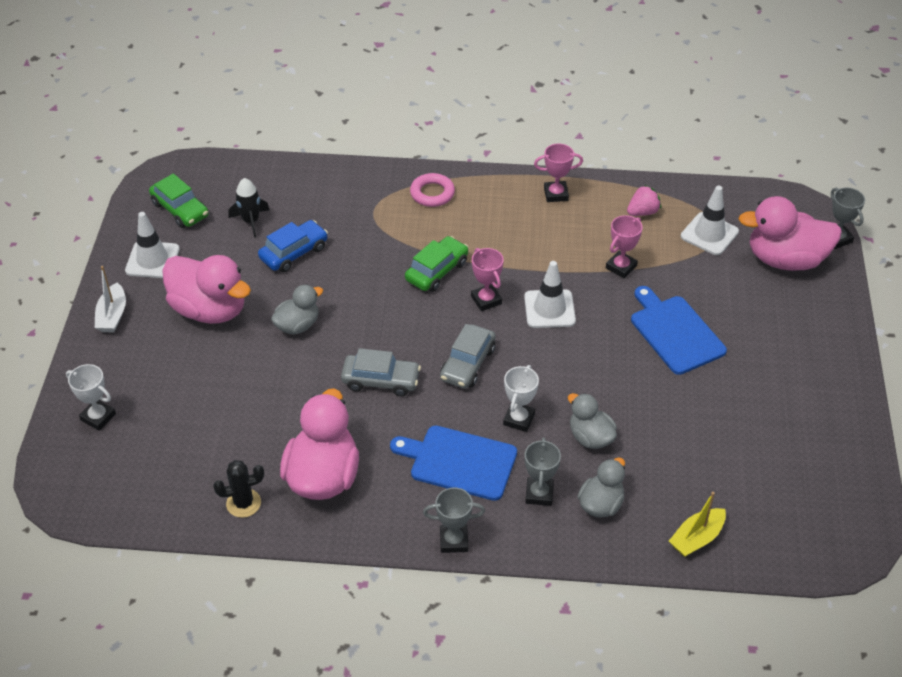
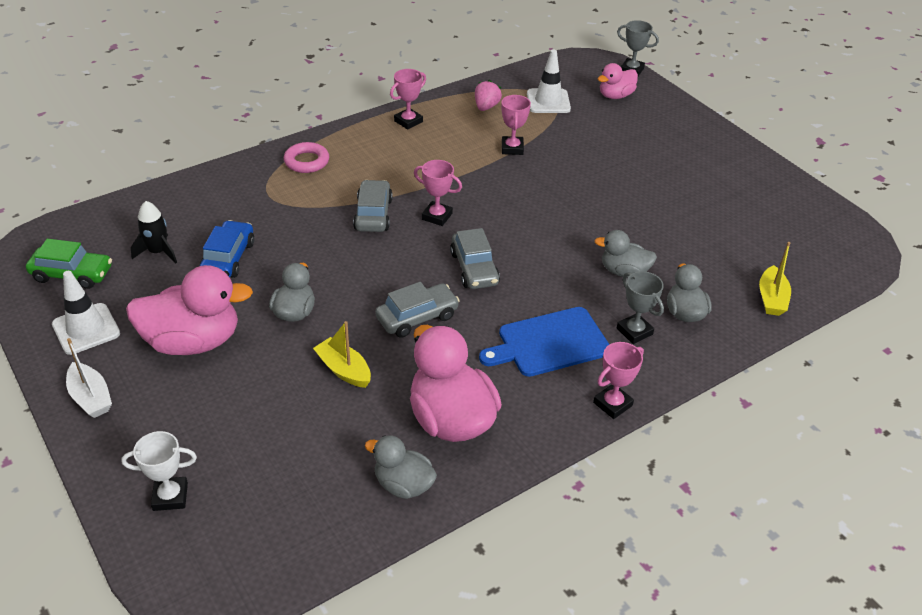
camera: 40 degrees left, 5 degrees down
(243, 503) = (403, 484): black cactus -> grey duck
(287, 392) = (344, 370): none -> yellow boat
(437, 271) = (373, 214): green car -> grey car
(453, 541) = (612, 404): grey trophy -> pink trophy
(519, 419) = (558, 287): white trophy -> none
(549, 309) = (493, 200): white traffic cone -> none
(675, 332) = (599, 173): blue cutting board -> none
(785, 259) = (615, 96): pink duck -> pink duck, size x0.57

